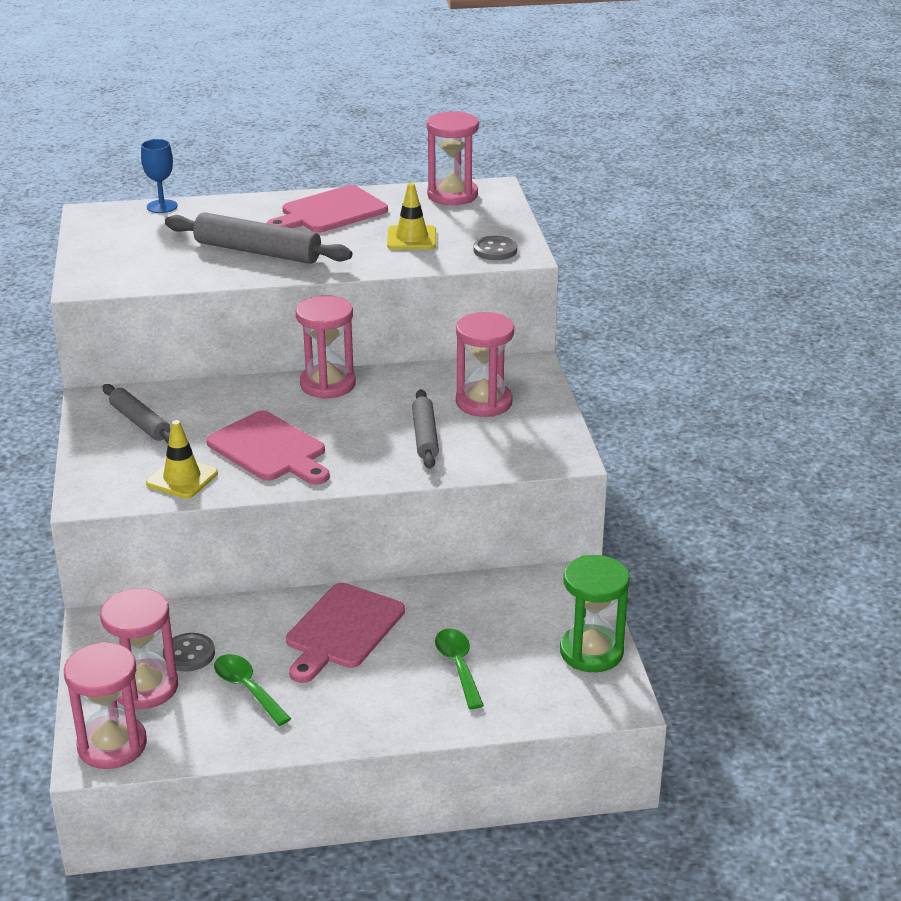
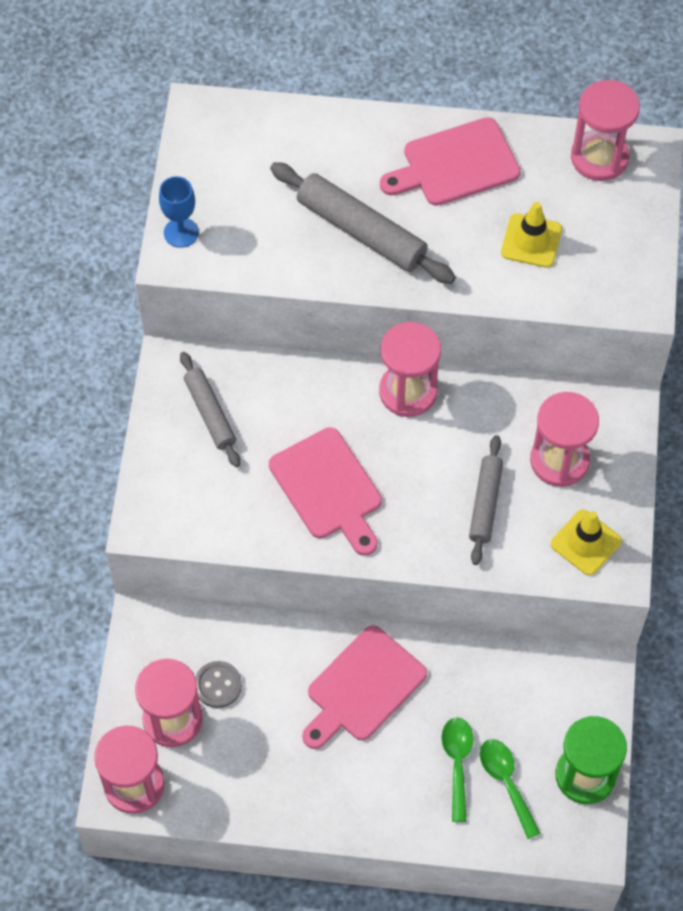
camera: 15 degrees right, 30 degrees up
(162, 206) = (276, 113): blue goblet -> blue goblet (181, 232)
(182, 478) = (236, 515): yellow traffic cone -> yellow traffic cone (585, 542)
(247, 689) = (262, 744): green spoon -> green spoon (506, 782)
(495, 250) = (615, 285): grey button -> none

